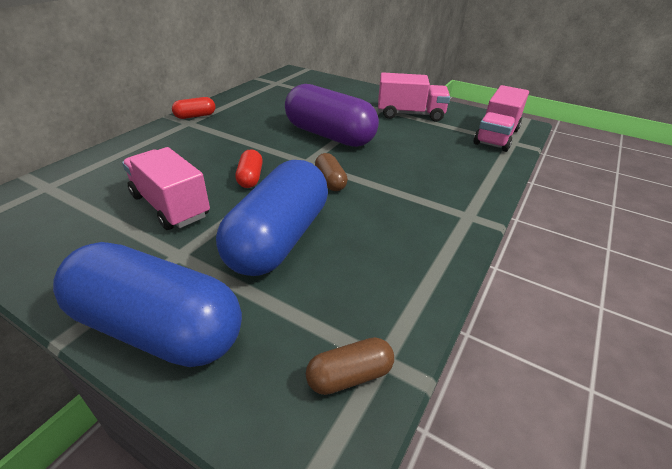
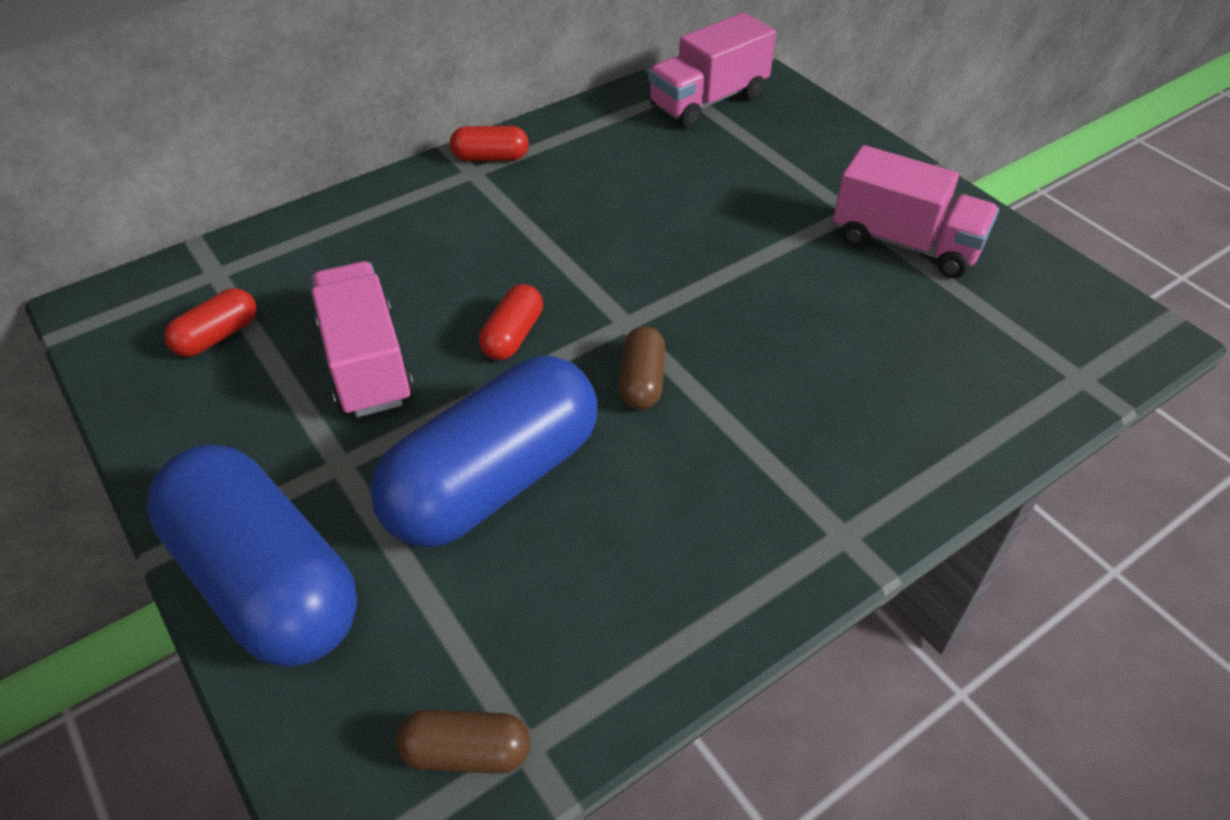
camera: 25 degrees right, 10 degrees up
(61, 214) = (217, 336): none -> red capsule
(329, 135) = (704, 265): purple capsule -> none
(496, 137) = (1054, 353): pink truck -> pink truck (708, 101)

